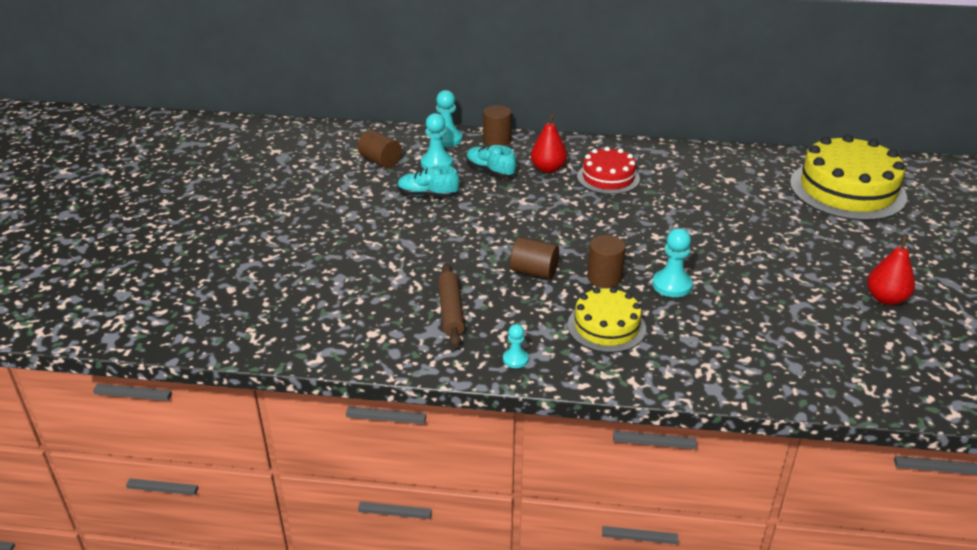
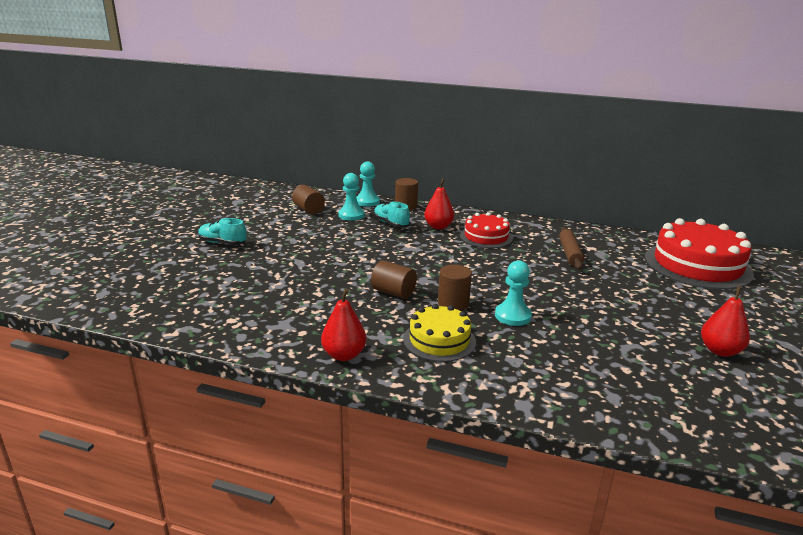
camera: 10 degrees right, 10 degrees down
(428, 195) = (333, 233): turquoise shoe -> turquoise shoe (222, 243)
(451, 311) = (307, 312): brown rolling pin -> brown rolling pin (570, 254)
(515, 359) = (344, 355): turquoise pawn -> red pear
(847, 190) = (697, 265): yellow cake -> red cake

